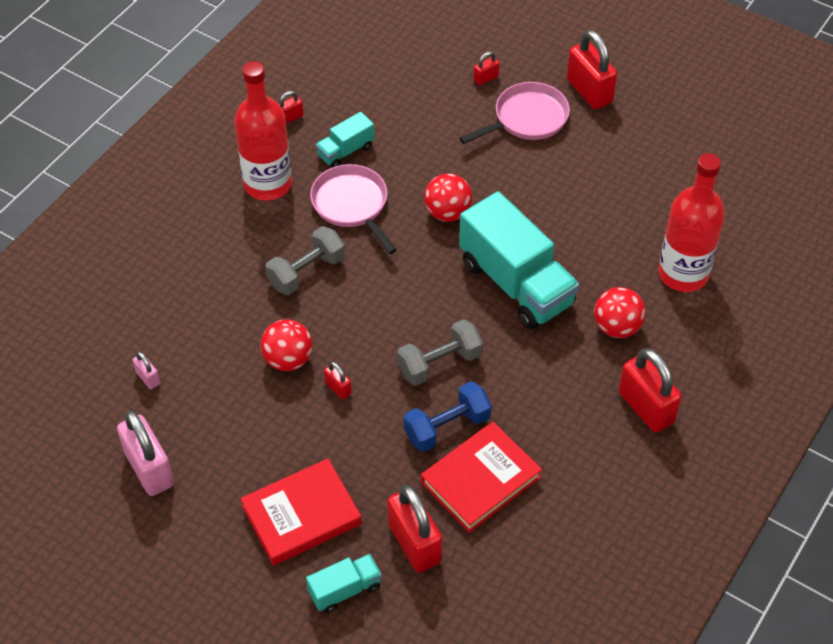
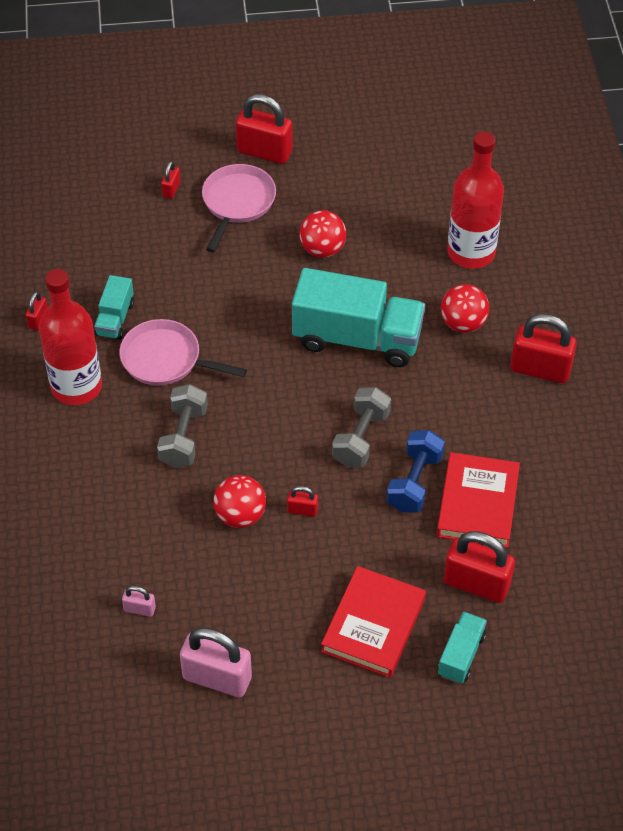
camera: 40 degrees left, 0 degrees up
(447, 213) = (249, 317): red ball -> red ball (322, 249)

